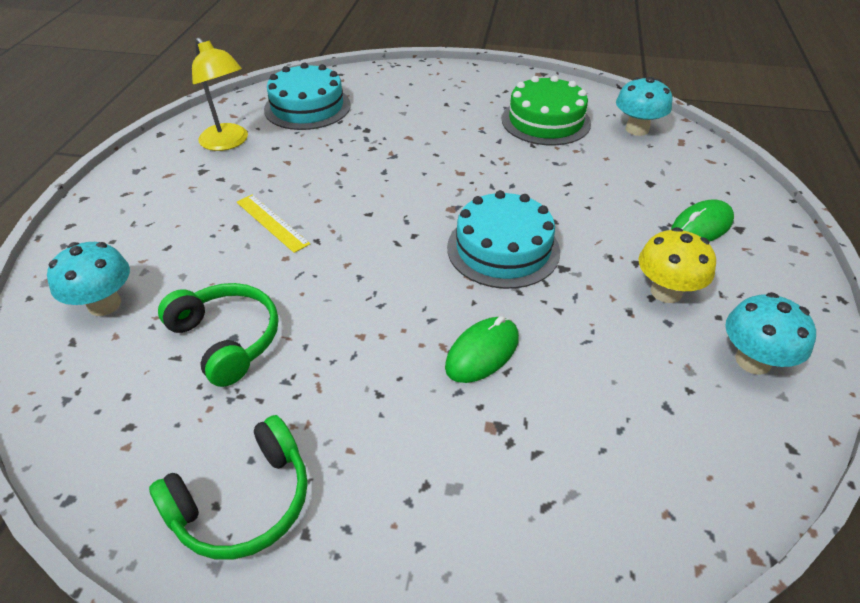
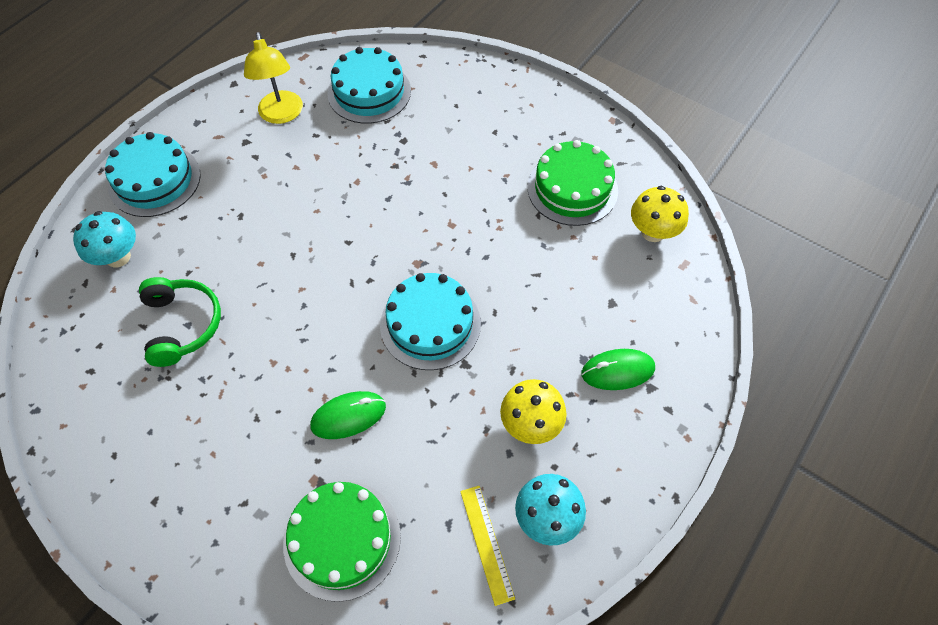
camera: 25 degrees right, 15 degrees up
(113, 227) = (154, 180): none -> turquoise cake
(244, 502) = (130, 461): green headphones -> none
(272, 222) = (269, 222): yellow ruler -> yellow ruler (486, 543)
(569, 471) = (342, 539): none -> green cake
(637, 129) = (653, 232): turquoise mushroom -> yellow mushroom

